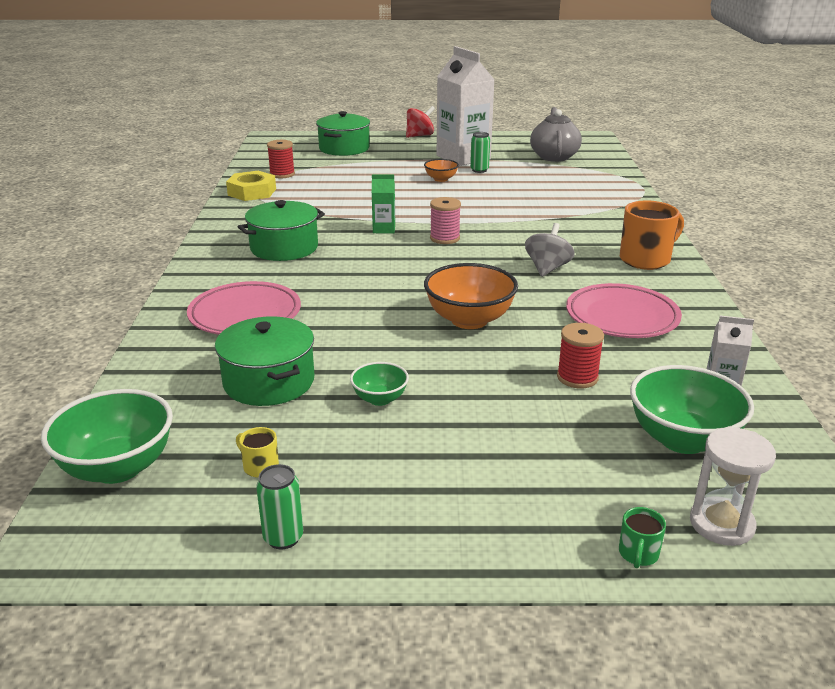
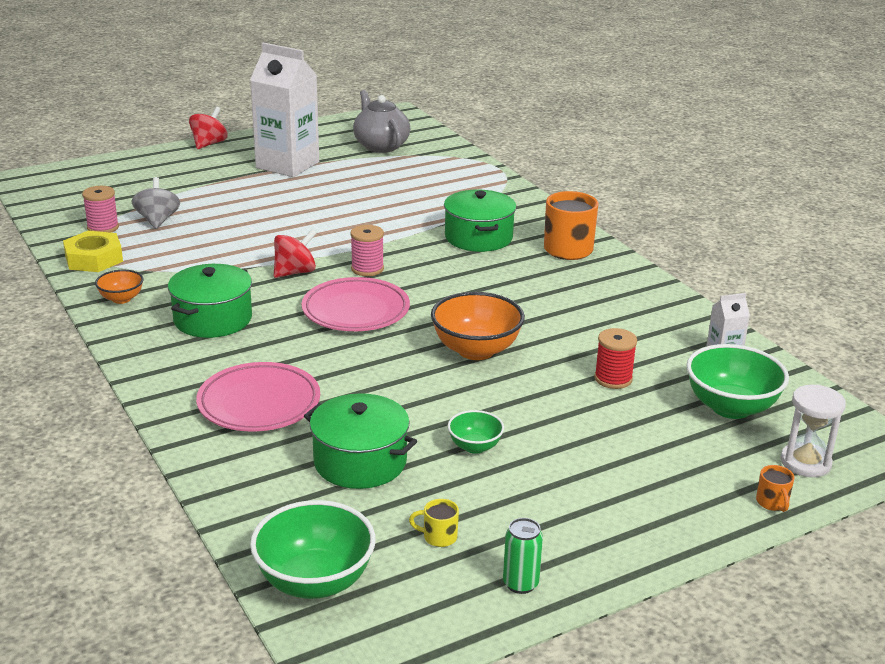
camera: 30 degrees left, 0 degrees up
(282, 174) = (103, 228): red spool -> pink spool
(344, 148) = (138, 178): green pot -> green pot (478, 237)
(384, 229) = (295, 272): green carton -> red spinning top
(441, 179) = (291, 198): orange bowl -> orange bowl (121, 299)
(479, 170) = (321, 178): green can -> none
(547, 268) = (494, 279): grey spinning top -> grey spinning top (157, 220)
(622, 317) = (598, 313): pink plate -> pink plate (356, 311)
(638, 554) = (772, 503): green mug -> orange mug

